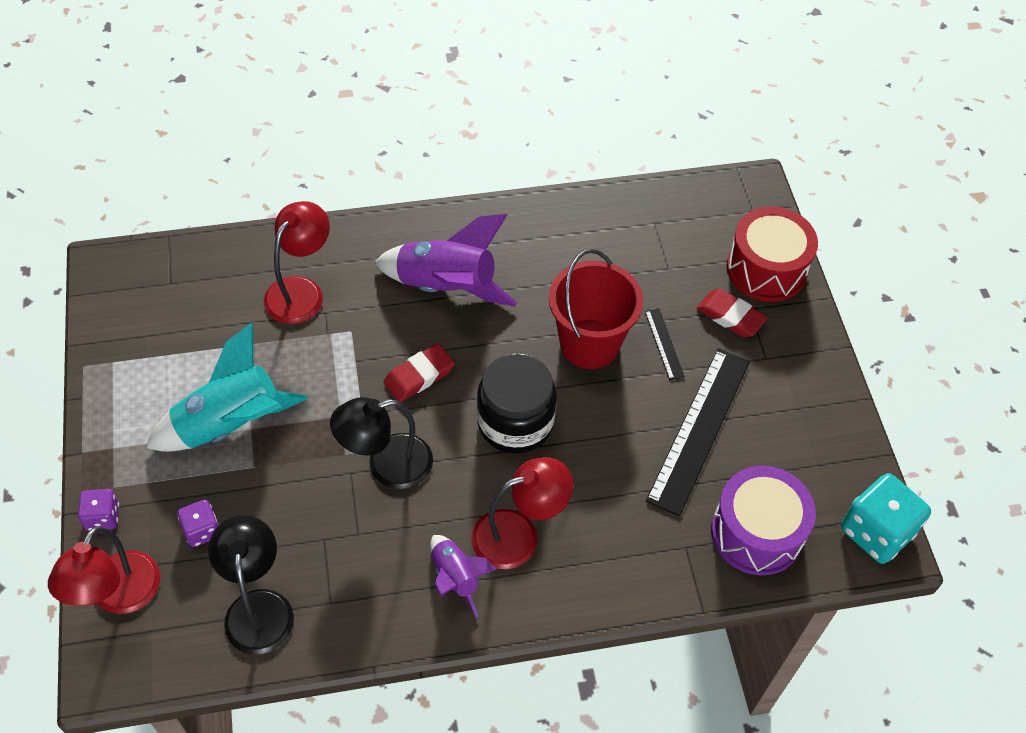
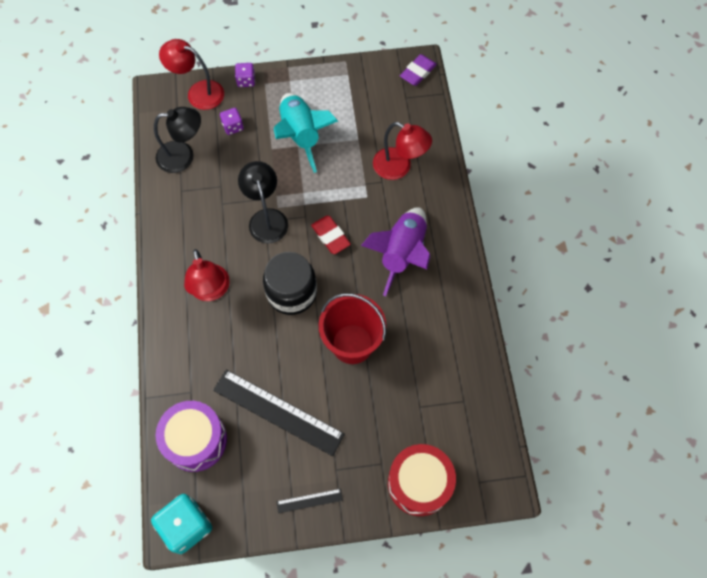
camera: 95 degrees right, 10 degrees up
(123, 267) = (417, 72): none -> purple eraser
(455, 578) = (187, 255): purple rocket -> none
(664, 343) = (351, 396): black ruler -> black ruler (309, 501)
(730, 316) = (374, 448): red eraser -> none

